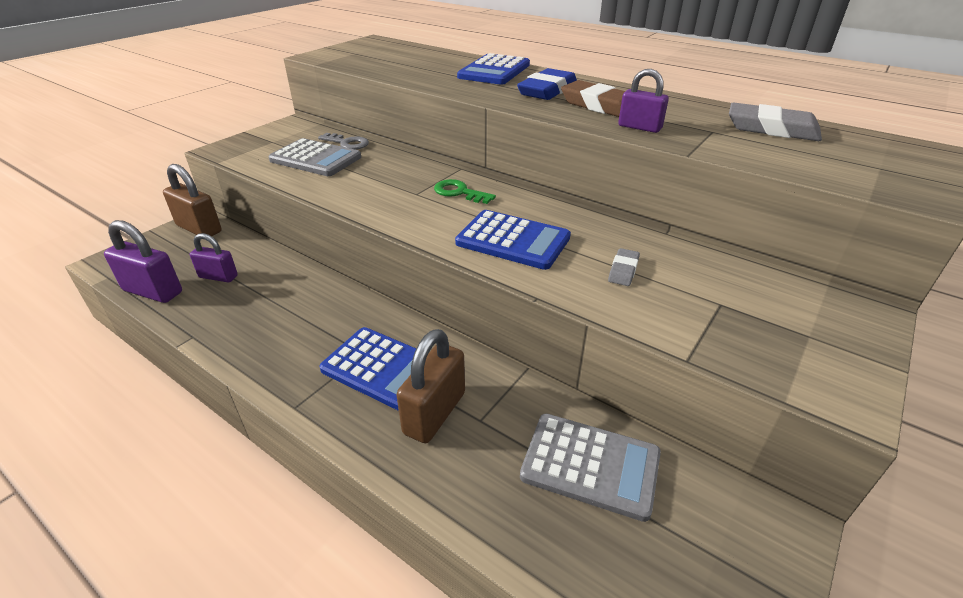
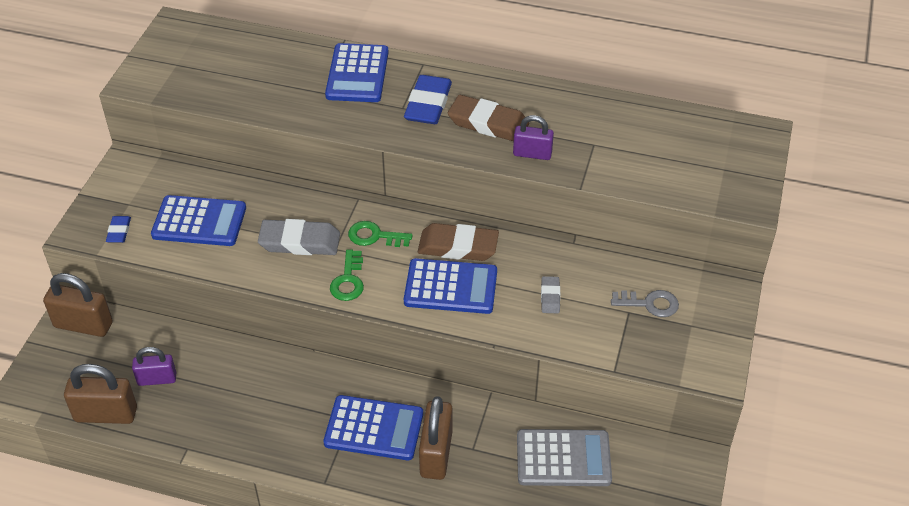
camera: 20 degrees left, 10 degrees up
(153, 291) = (106, 414): purple padlock -> brown padlock
(248, 153) = (119, 231): none -> blue eraser
(315, 159) = (199, 222): grey calculator -> blue calculator
(347, 143) = (215, 186): grey key -> grey key (649, 304)
(412, 216) = (348, 280): none -> green key
(537, 213) = (458, 246): none -> brown eraser
(771, 129) = (641, 129): grey eraser -> grey eraser (300, 242)

